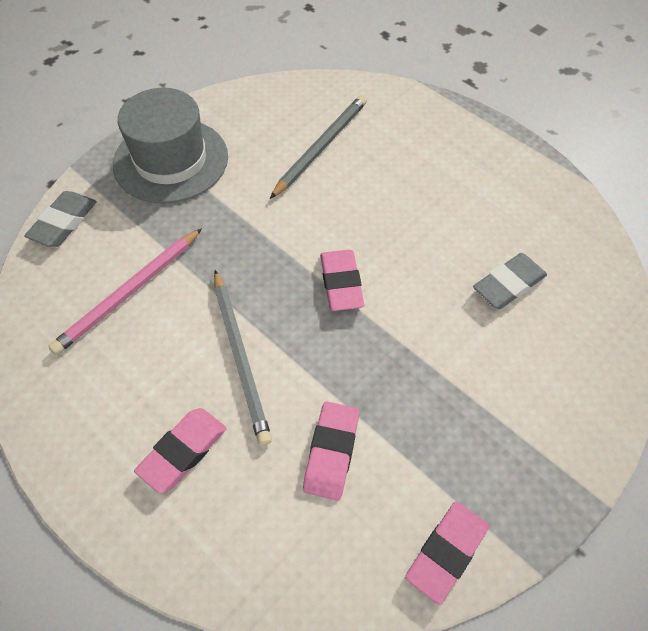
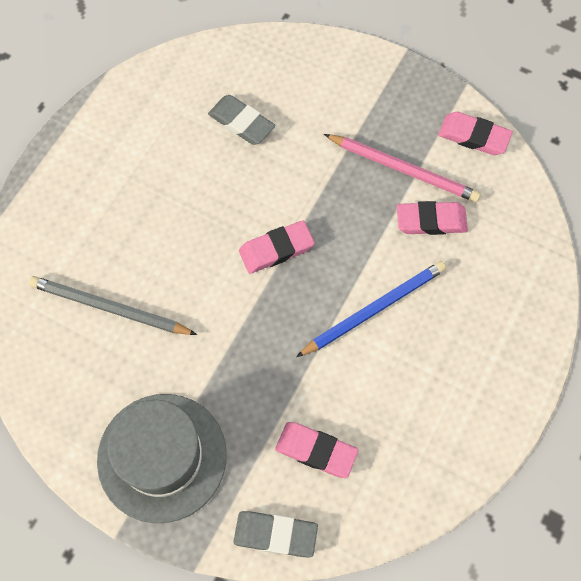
camera: 105 degrees left, 10 degrees up
(130, 292) = (339, 428): pink pencil -> pink pencil (403, 169)
(183, 451) = (468, 325): pink eraser -> pink eraser (316, 451)
(240, 356) = (373, 309): grey pencil -> blue pencil

